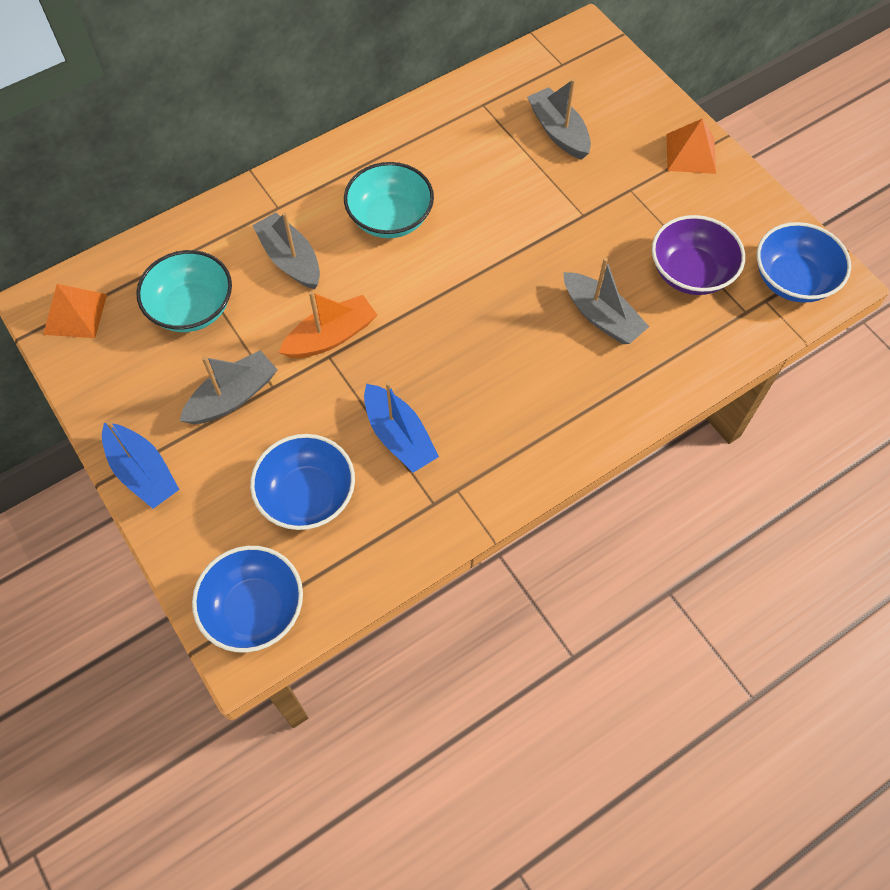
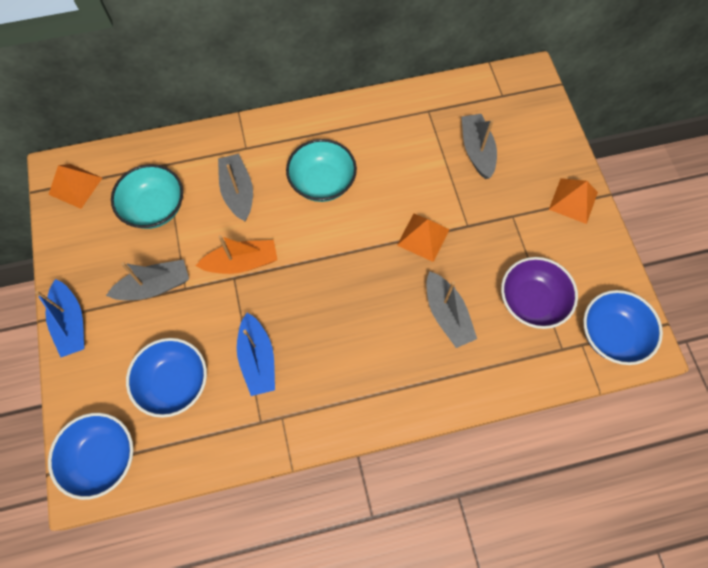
camera: 20 degrees right, 5 degrees up
(537, 242) = (423, 237): none -> orange pyramid

